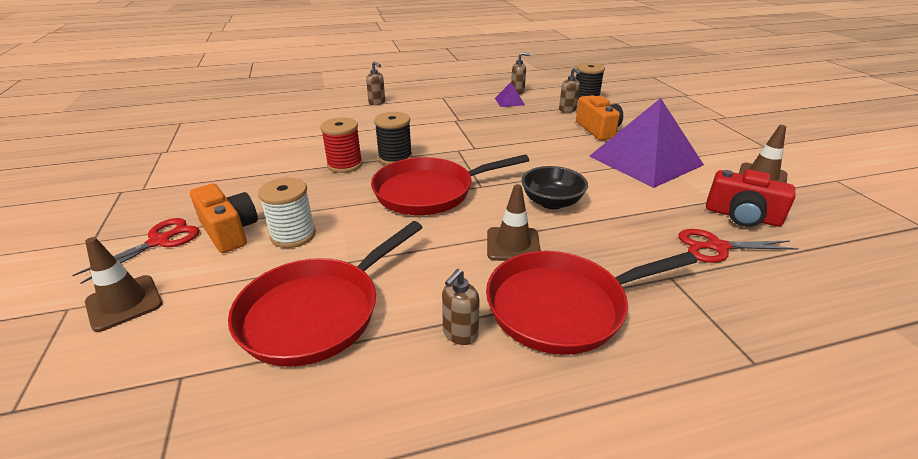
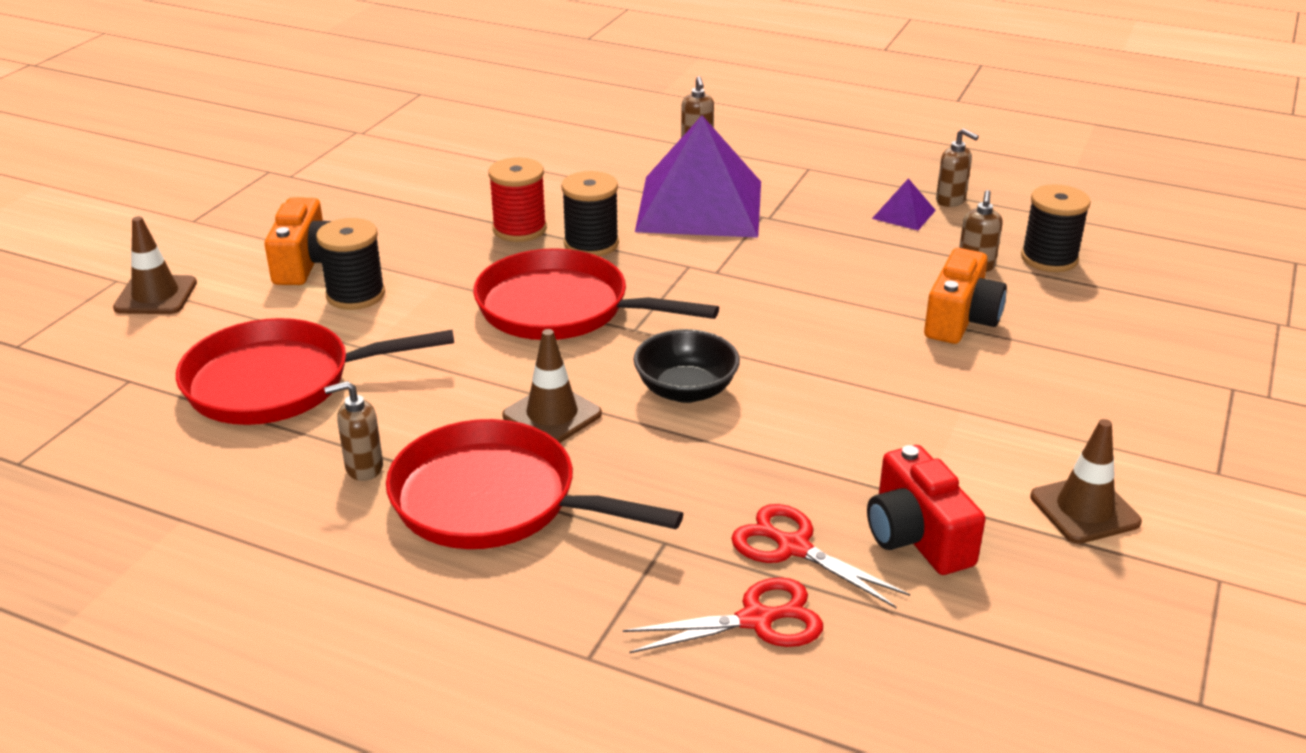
camera: 40 degrees right, 0 degrees up
(159, 241) = (240, 246): red scissors -> red scissors (756, 620)
(293, 235) = (355, 295): white spool -> black spool
(645, 160) = (938, 398): purple pyramid -> purple pyramid (699, 206)

